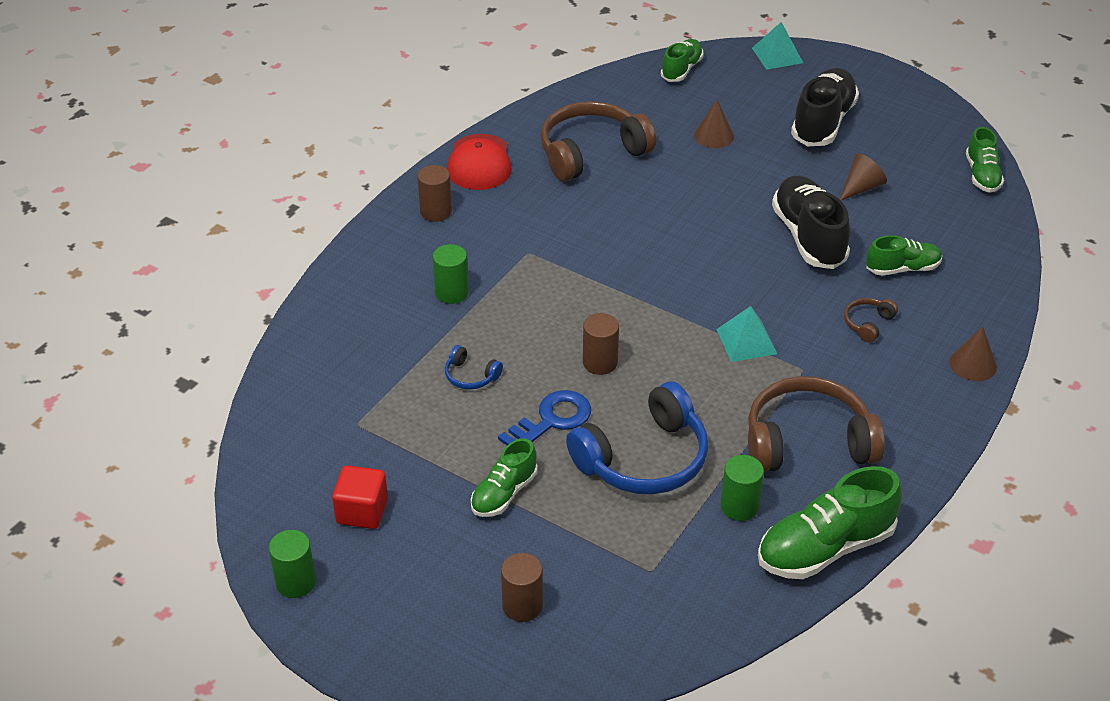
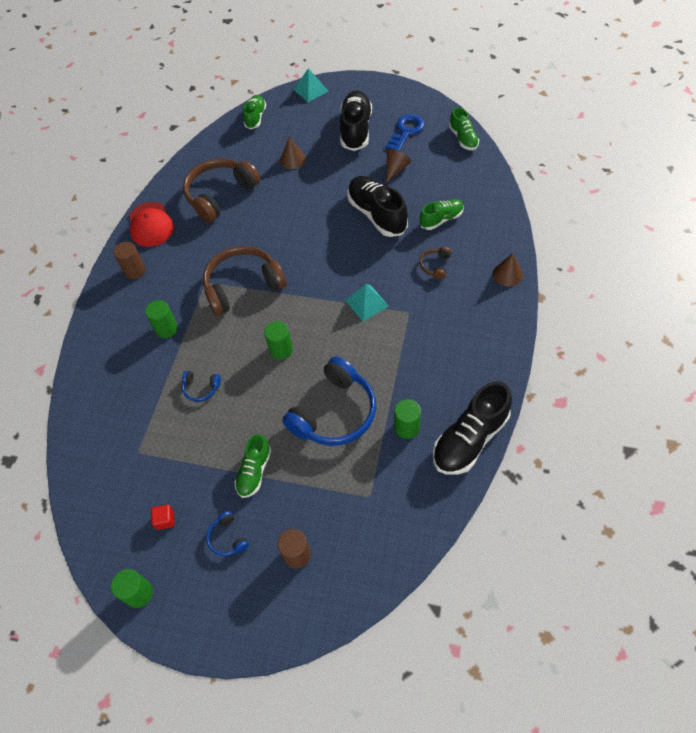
camera: 15 degrees left, 15 degrees up
(362, 511) = (165, 520): red cube -> red cube, size x0.59
(437, 558) = (228, 538): none -> blue headphones
(552, 420) = (265, 404): blue key -> blue key (406, 131)
(600, 362) = (281, 350): brown cylinder -> green cylinder
(807, 442) = (431, 364): brown headphones -> brown headphones (243, 286)
(825, 548) = (470, 439): green shoe -> black shoe

